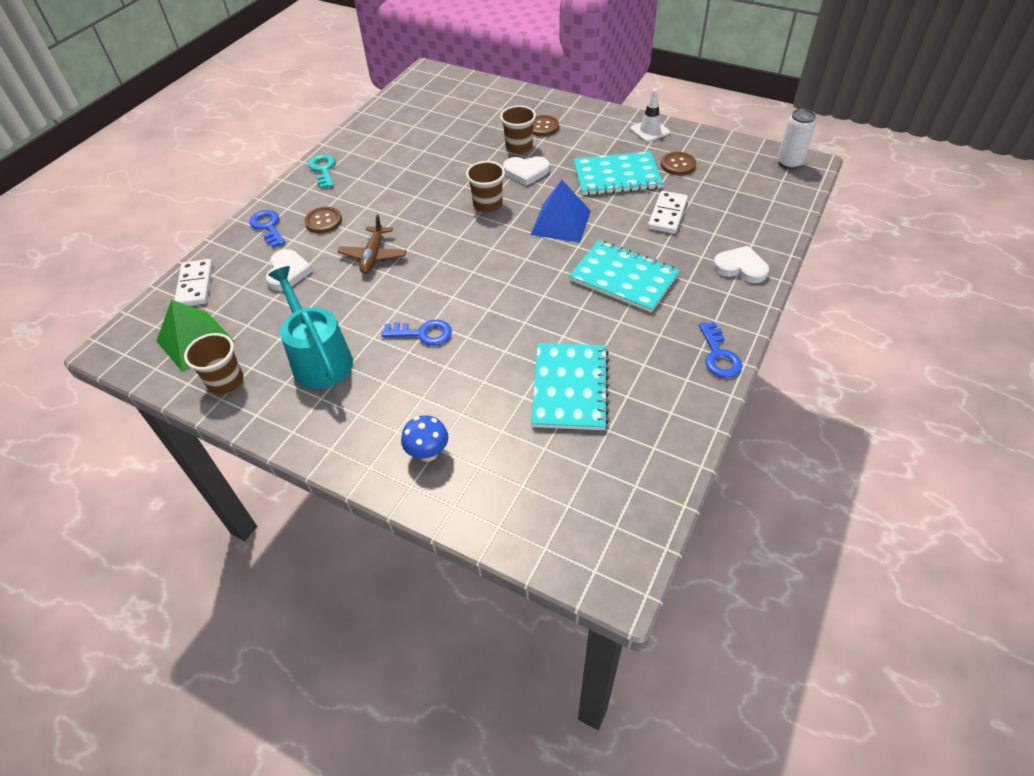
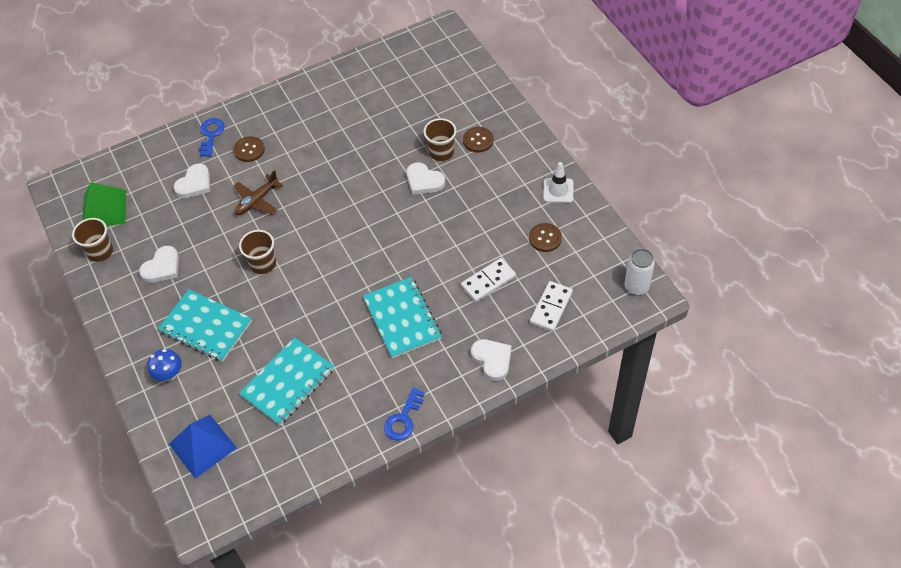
camera: 35 degrees right, 5 degrees up
(195, 285) = (133, 162): white domino -> white domino (551, 307)
(319, 359) = (162, 267): turquoise watering can -> white heart
(323, 170) = (285, 99): turquoise key -> none
(423, 333) = (236, 285): blue key -> none
(488, 204) = (369, 197): brown cup -> brown cup (263, 264)
(561, 222) = (405, 244): blue pyramid -> blue pyramid (202, 446)
(616, 176) = (487, 223): turquoise notebook -> turquoise notebook (206, 326)

